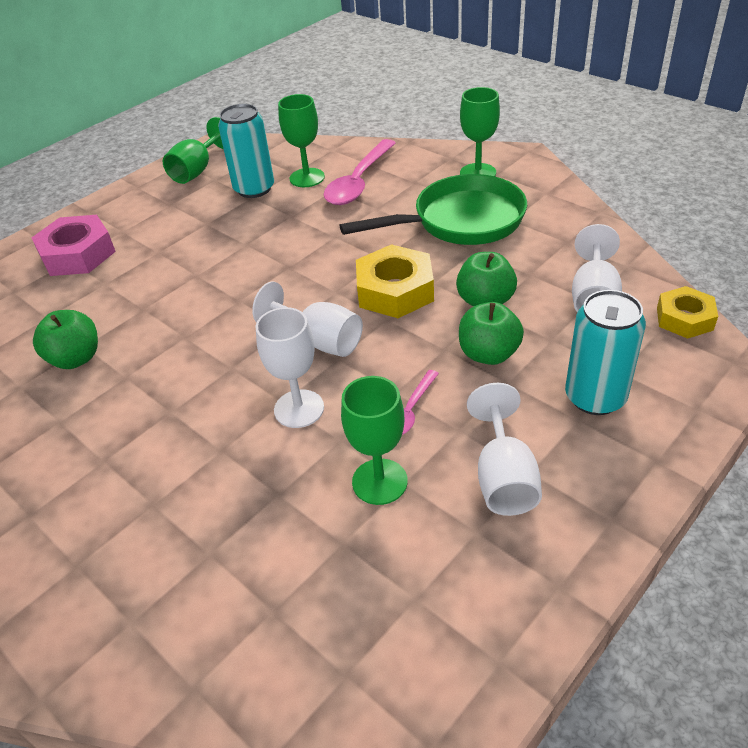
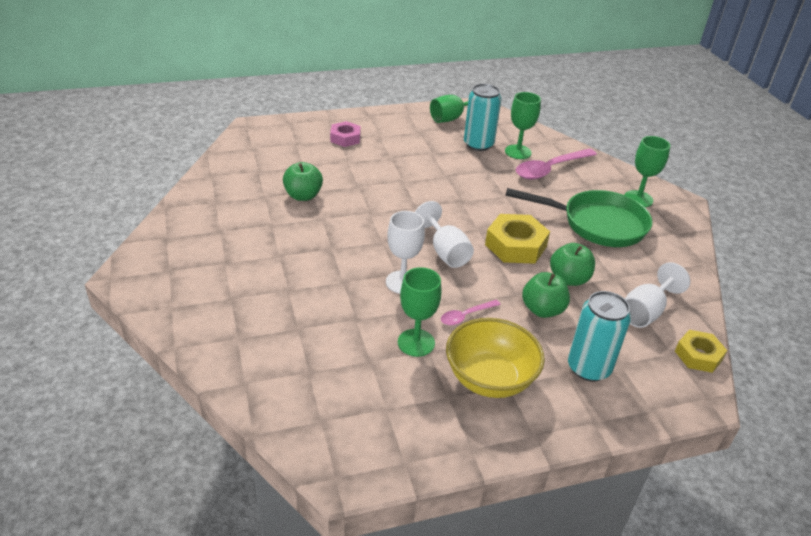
camera: 25 degrees right, 5 degrees down
(78, 254) = (345, 138): pink nut -> pink nut, size x0.64
(504, 477) = (489, 379): white goblet -> yellow bowl

